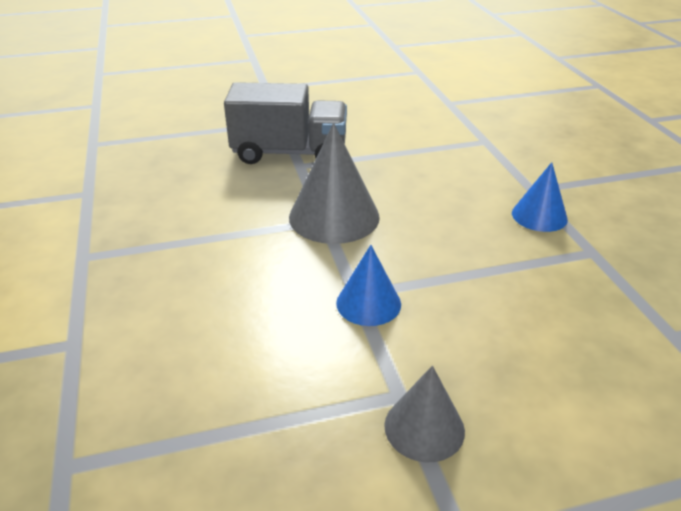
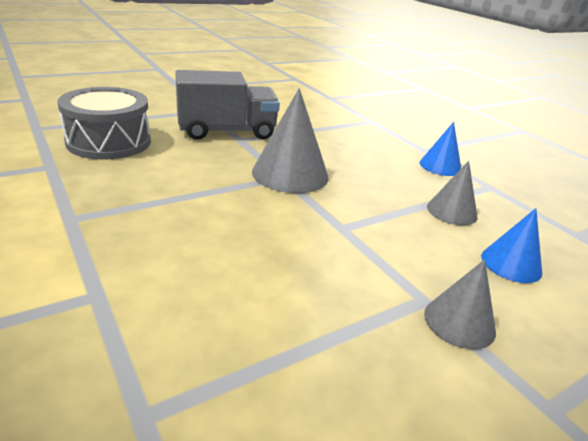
camera: 20 degrees left, 5 degrees down
(156, 164) = (109, 142): none -> grey drum
(368, 303) = (356, 234): blue cone -> blue cone (511, 264)
(511, 284) = (451, 211): none -> grey cone

